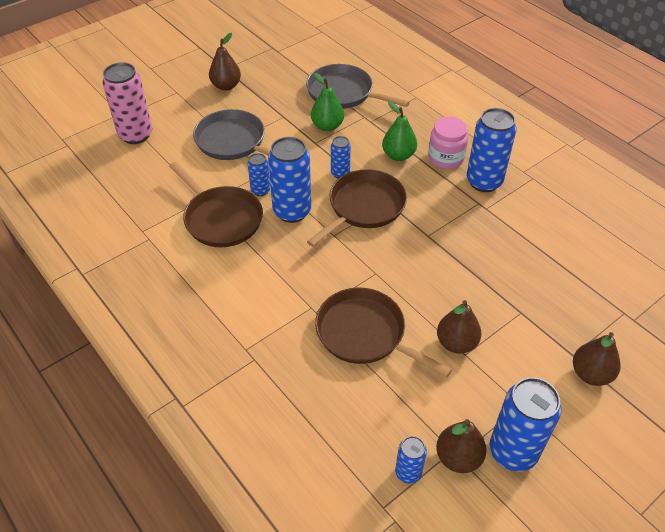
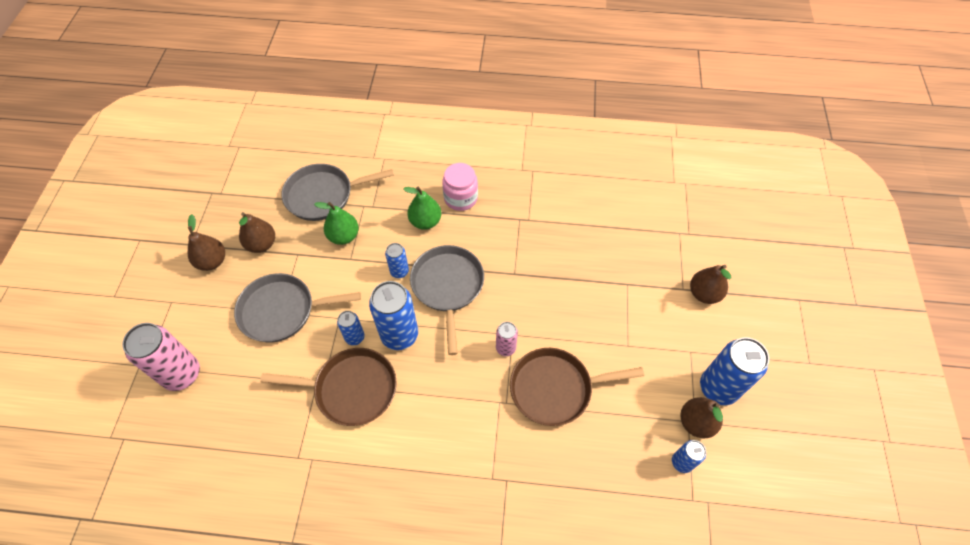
camera: 45 degrees left, 10 degrees up
(359, 277) = (505, 348): none -> pink can
(364, 207) = (447, 286): brown pan -> grey pan
(456, 343) = (615, 342): brown pear -> brown pear (262, 244)
(484, 182) = (505, 198): blue can -> none

